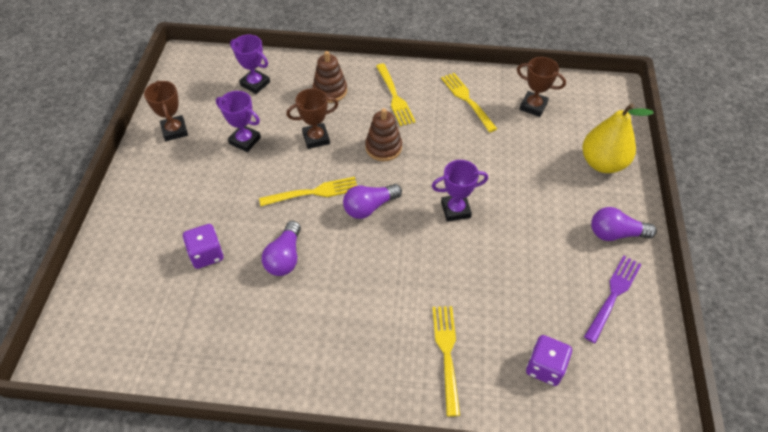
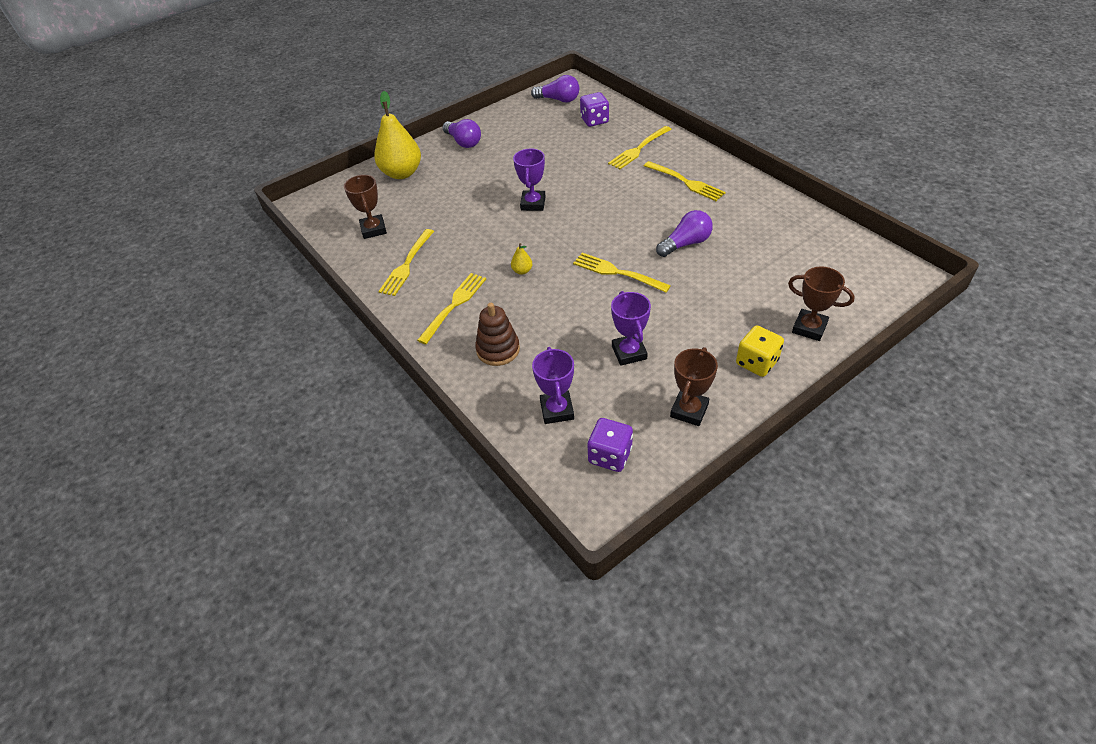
camera: 130 degrees left, 5 degrees down
(151, 188) = (756, 362): none -> yellow dice
(206, 254) = (745, 279): purple dice -> purple dice (610, 455)
(316, 138) = (565, 313): brown trophy -> brown trophy (809, 328)
(352, 337) = (686, 182): none -> yellow fork
(369, 207) = (588, 238): purple light bulb -> purple light bulb (558, 100)
(383, 147) = (522, 271): brown stacking toy -> yellow pear
(455, 210) = (533, 203): purple trophy -> purple trophy turned 60 degrees clockwise
(613, 295) = (513, 123): purple fork -> none

